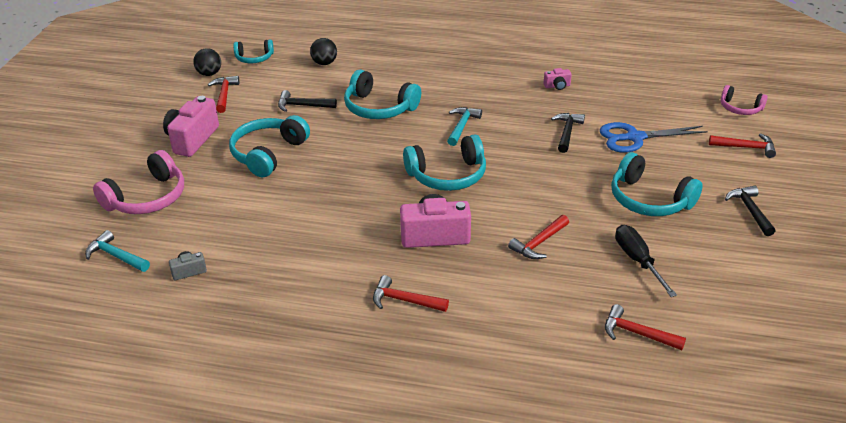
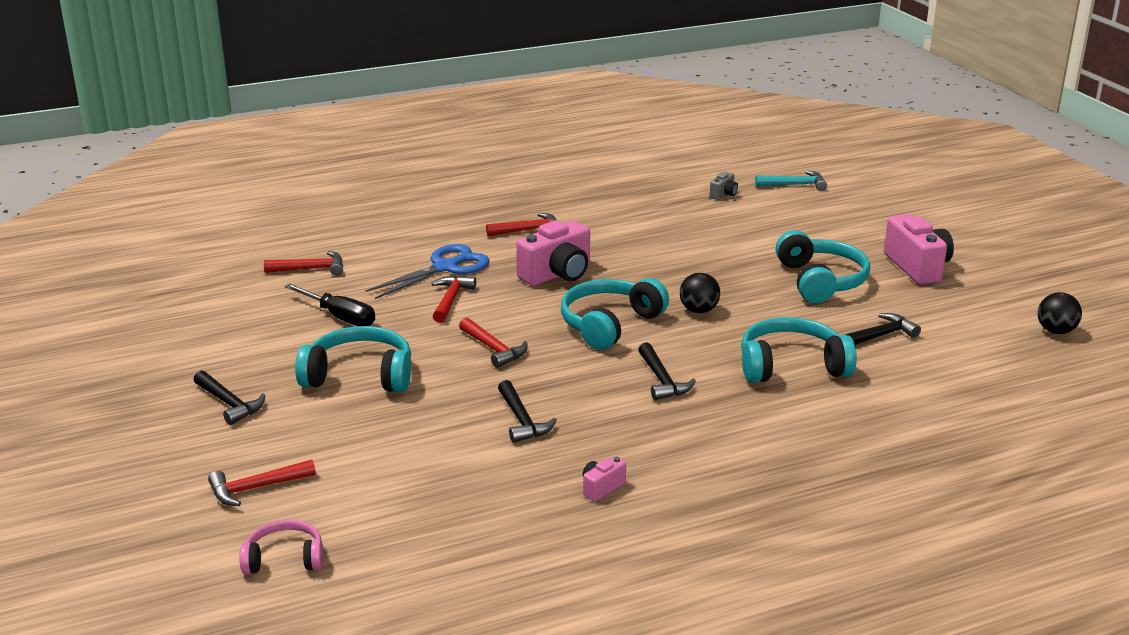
camera: 145 degrees right, 10 degrees down
(147, 198) = (853, 218): pink headphones -> none
(224, 94) = (986, 316): red hammer -> red hammer (494, 349)
(254, 58) = (1054, 369): turquoise headphones -> none
(324, 63) = (960, 397): black ball -> black ball (698, 310)
(462, 126) = (662, 380): turquoise hammer -> black hammer
(634, 138) = (425, 446): blue scissors -> blue scissors (445, 267)

